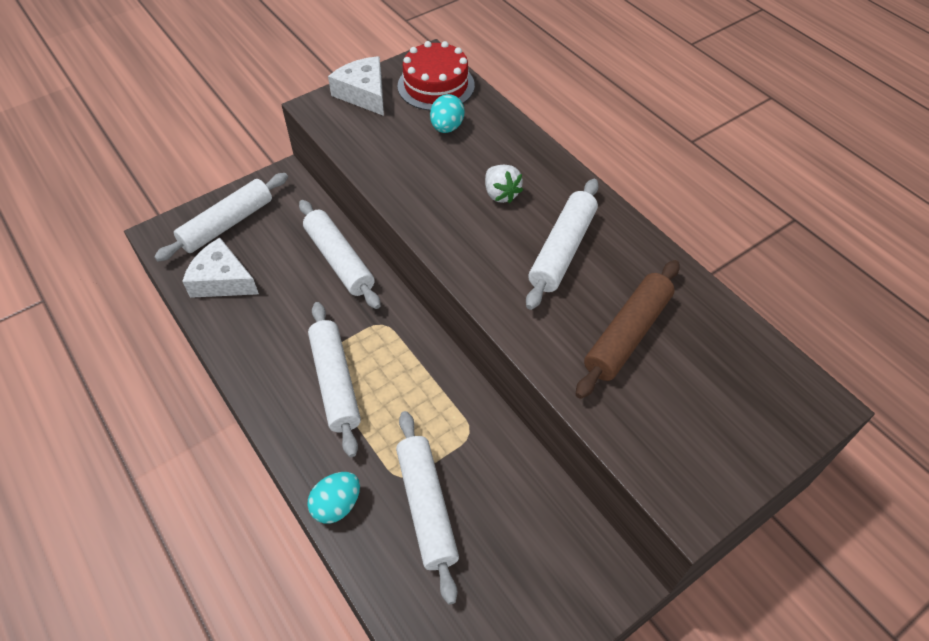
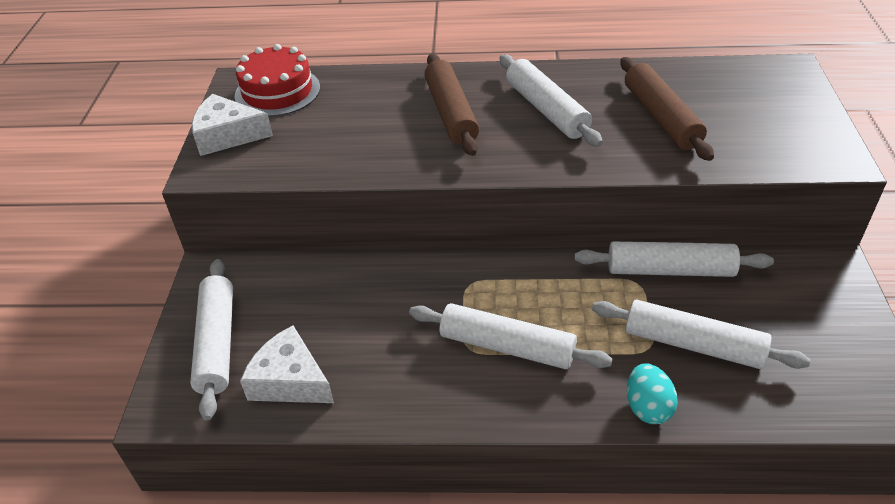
camera: 50 degrees left, 10 degrees down
(222, 280) = (290, 380): white cheese -> white cheese turned 60 degrees clockwise
(339, 260) = (363, 279): white rolling pin -> white rolling pin (670, 270)
(447, 127) = (337, 107): turquoise egg -> none
(501, 194) = (451, 113): white strawberry -> brown rolling pin

